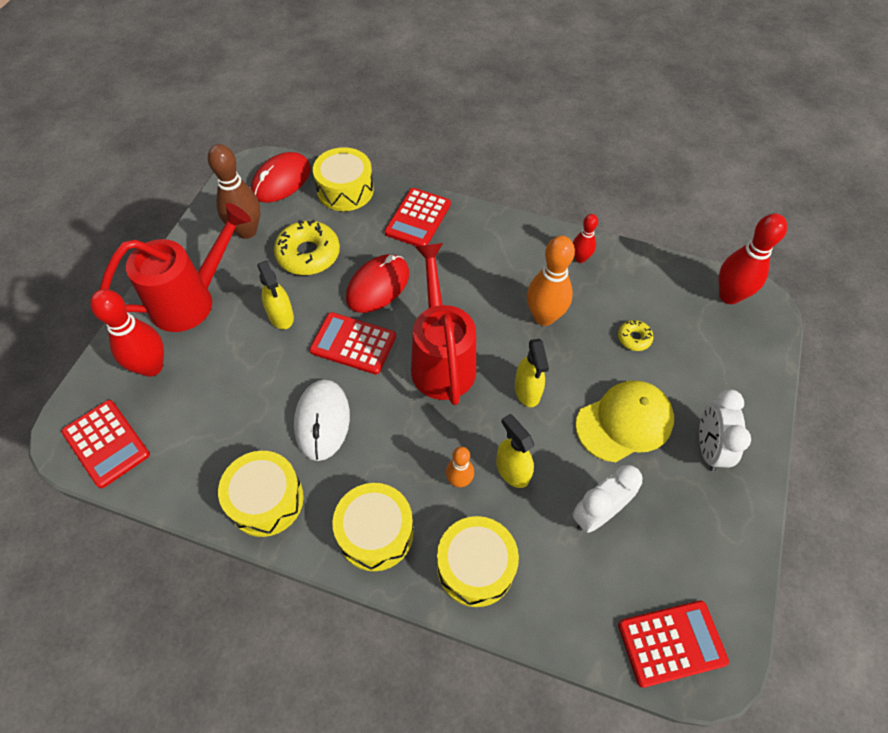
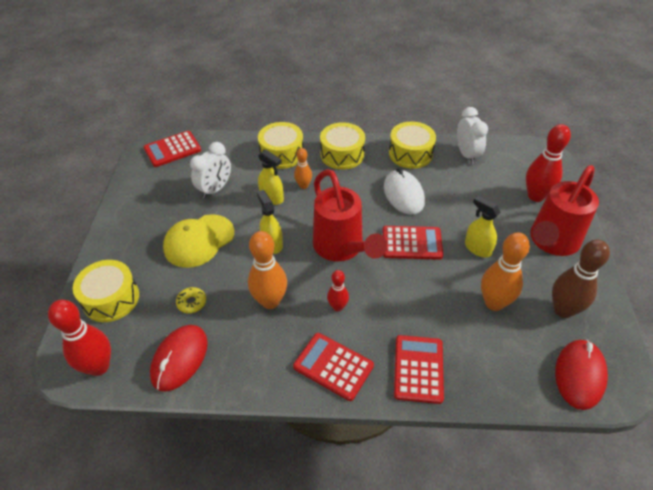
camera: 165 degrees right, 10 degrees down
(106, 443) = (521, 155): red calculator -> red calculator (333, 366)
(308, 254) = (494, 303): yellow donut -> orange bowling pin
(345, 190) = (509, 383): yellow drum -> yellow drum (111, 298)
(378, 286) = (418, 291): red mouse -> red mouse (180, 359)
(580, 258) = (246, 368): red bowling pin -> red bowling pin (337, 307)
(708, 448) = (139, 239): white clock -> white clock (467, 154)

